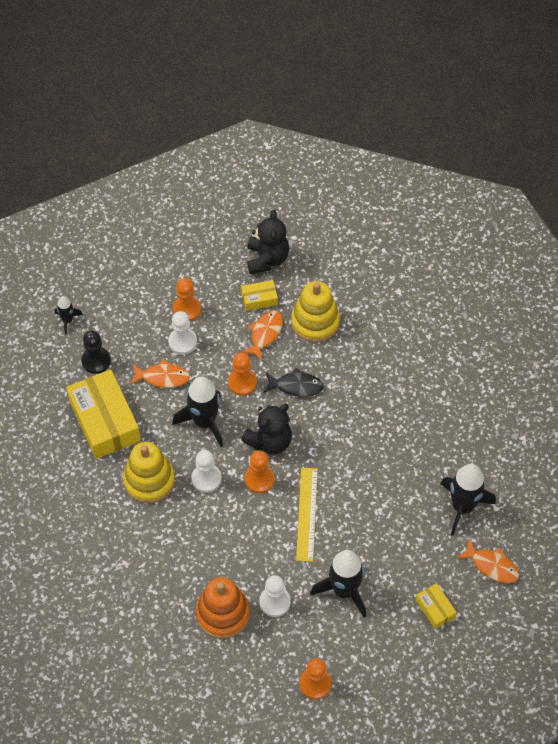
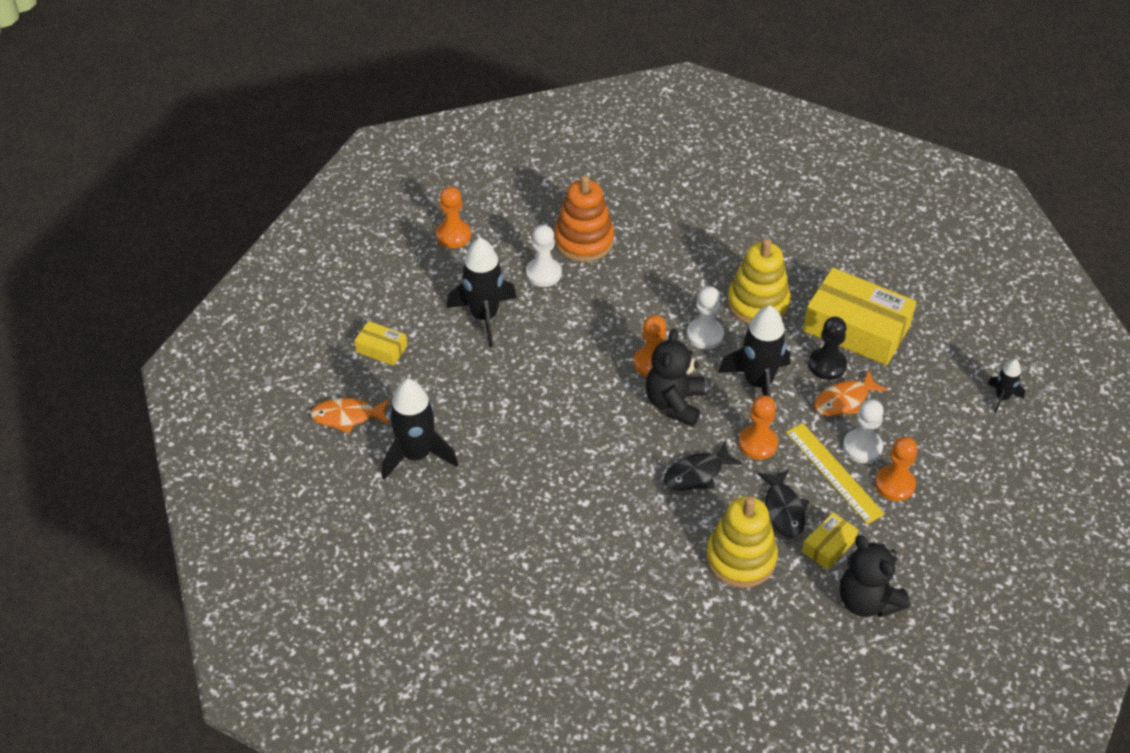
camera: 145 degrees right, 10 degrees down
(96, 361) = (927, 376): black pawn -> black pawn (827, 365)
(265, 334) = (783, 510): orange fish -> black fish
(307, 514) = (576, 359): yellow ruler -> yellow ruler (834, 473)

